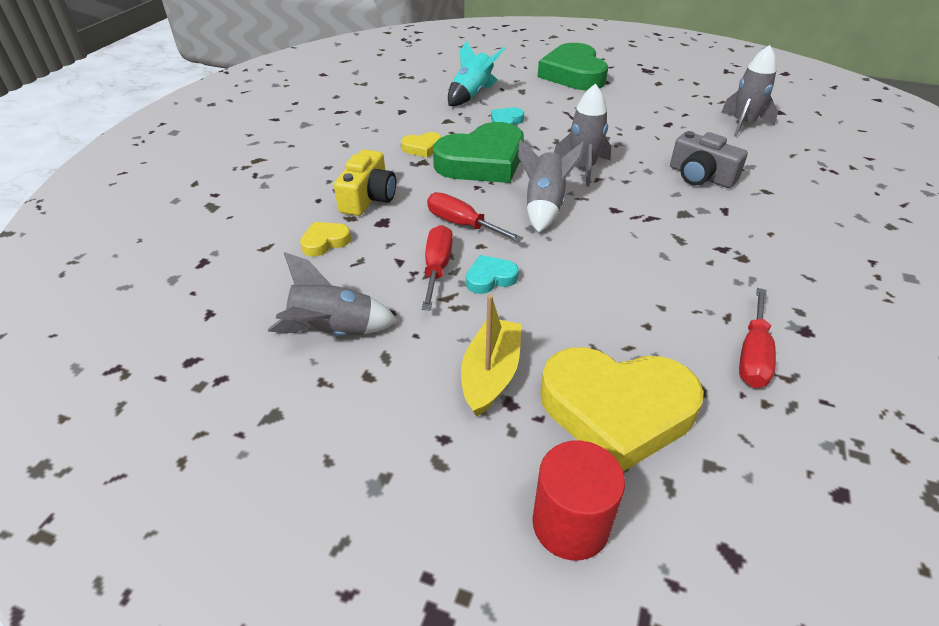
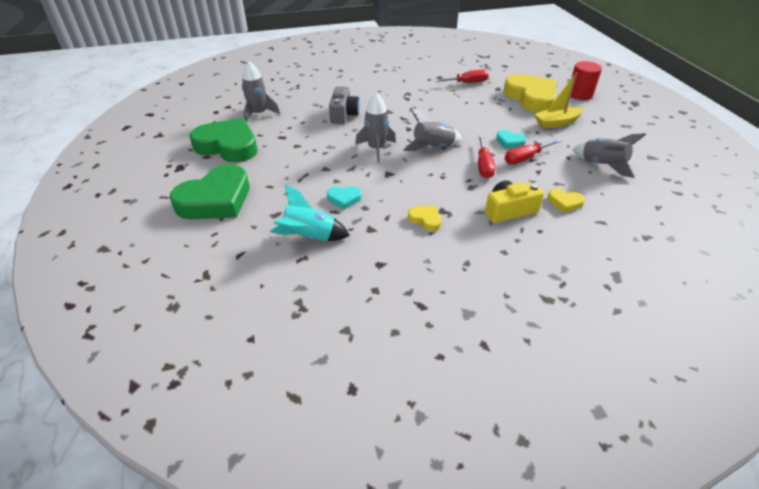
camera: 125 degrees left, 0 degrees up
(482, 162) = (412, 186): green heart -> green heart (228, 146)

